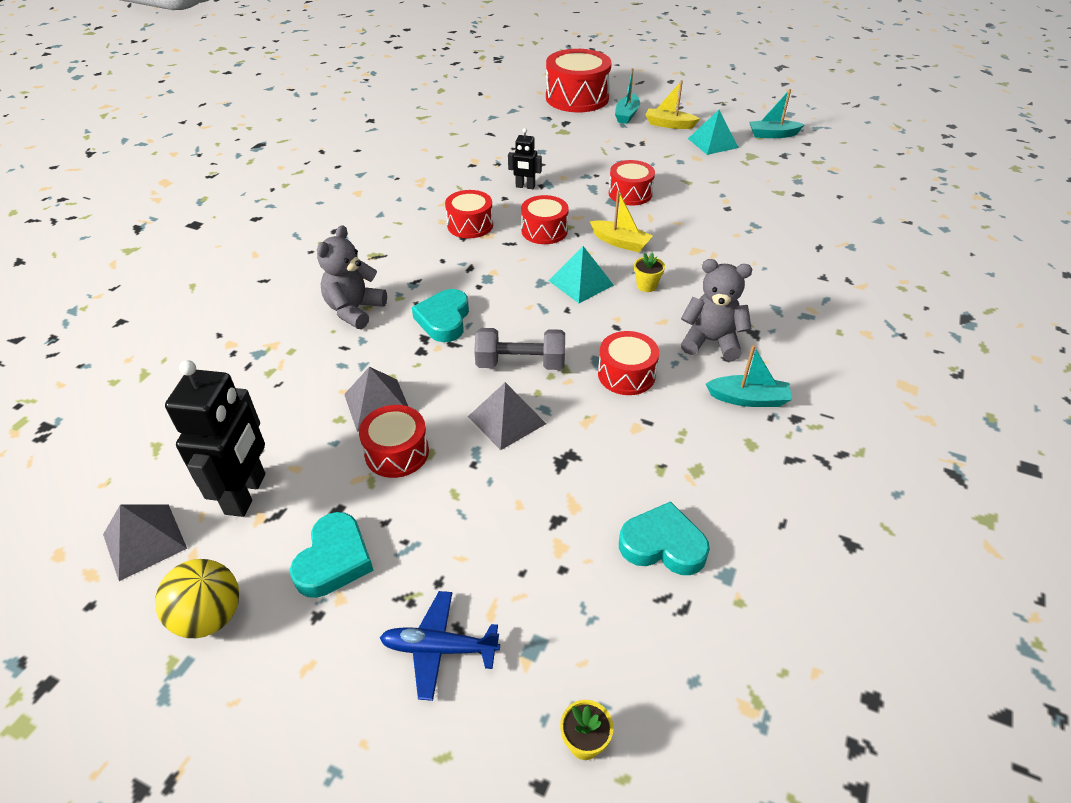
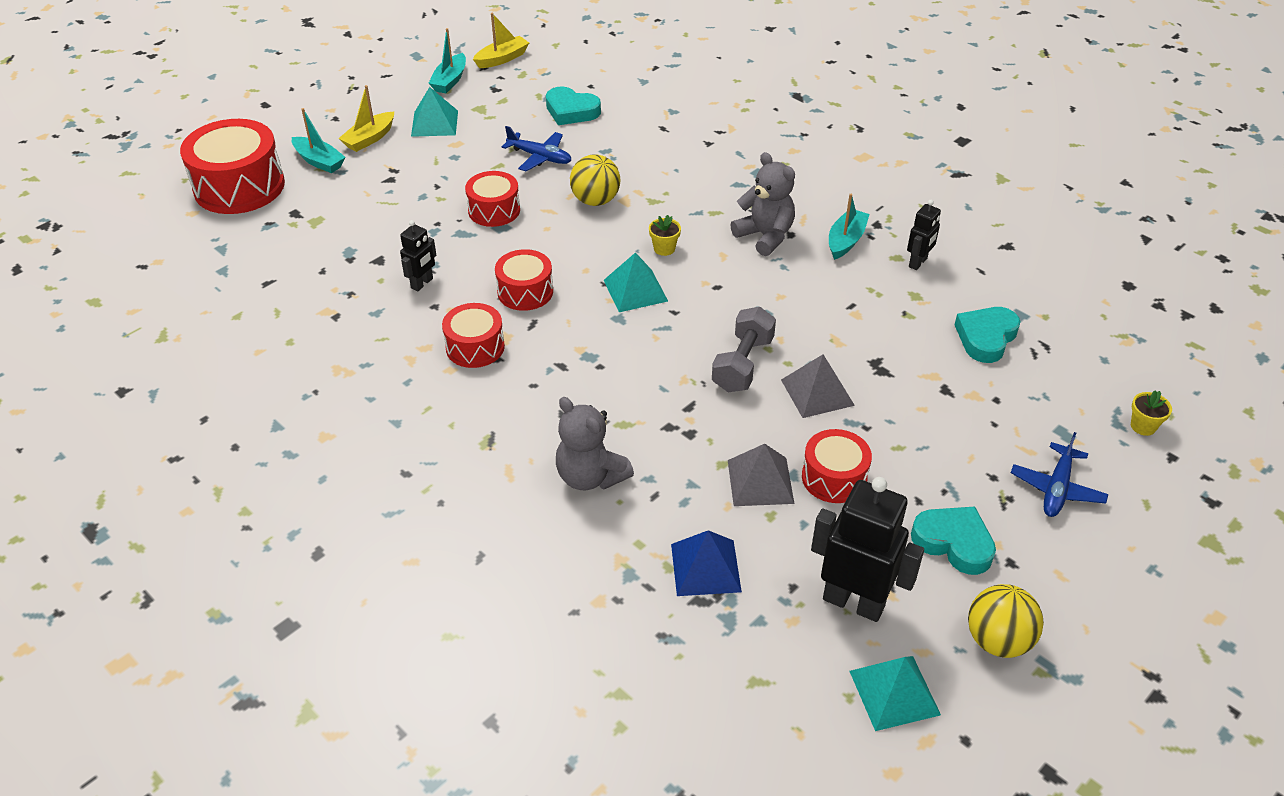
camera: 70 degrees left, 0 degrees up
(145, 541) = (894, 692): grey pyramid -> turquoise pyramid
(272, 392) = (705, 567): none -> blue pyramid
(444, 320) = (646, 405): turquoise heart -> turquoise heart (571, 111)
(620, 242) = (581, 244): yellow boat -> yellow boat (502, 59)
(626, 374) = (787, 300): red drum -> none
(682, 236) = (595, 200): none -> yellow ball
(711, 341) = (765, 236): grey teddy bear -> grey teddy bear turned 105 degrees clockwise
(715, 196) = (540, 157): none -> blue plane
(754, 463) = (918, 263): none -> black robot

